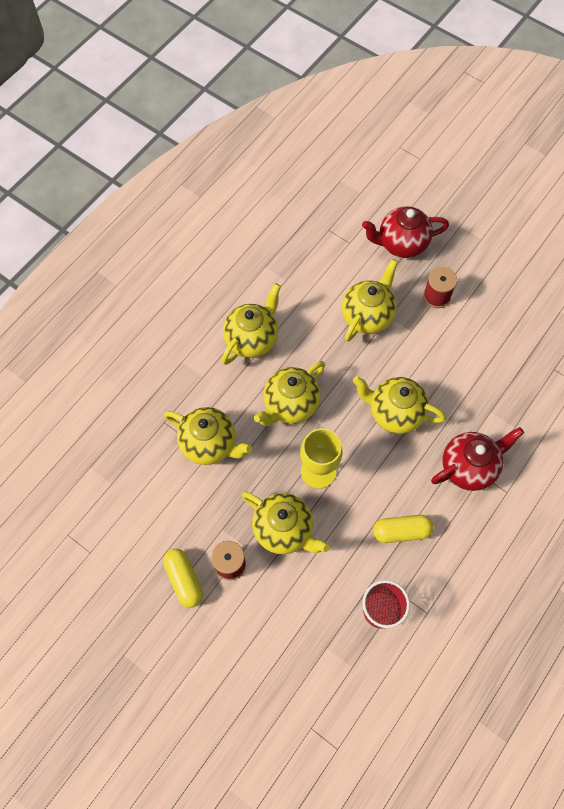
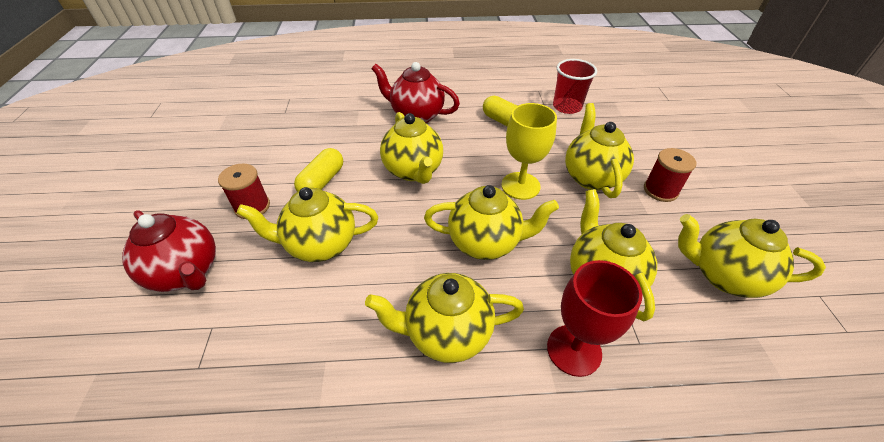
camera: 130 degrees left, 20 degrees down
(148, 514) = (723, 276): none -> yellow teapot
(184, 580) = (715, 209): yellow capsule -> yellow capsule (322, 181)
(190, 388) = (574, 350): none -> red goblet

